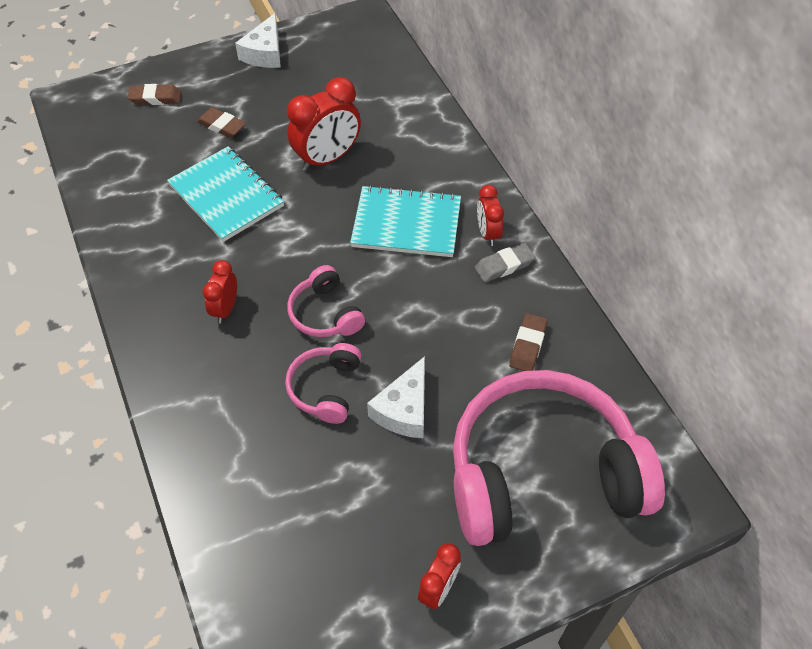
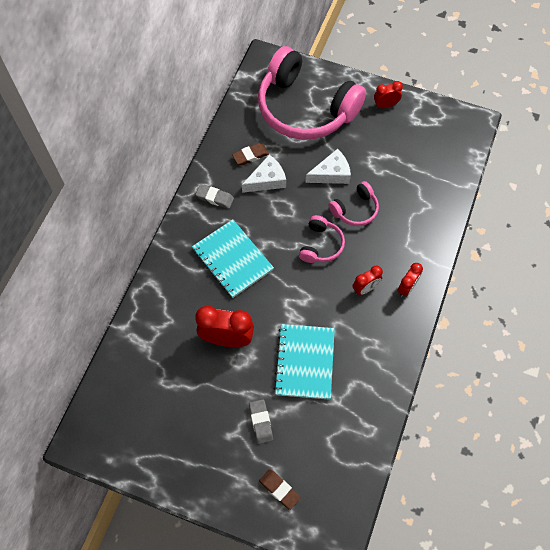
camera: 135 degrees left, 10 degrees up
(222, 126) = (261, 422): brown eraser -> grey eraser
(264, 53) = (175, 468): white cheese -> white cheese (267, 180)
(487, 233) = (201, 220): red clock -> red clock (407, 288)

